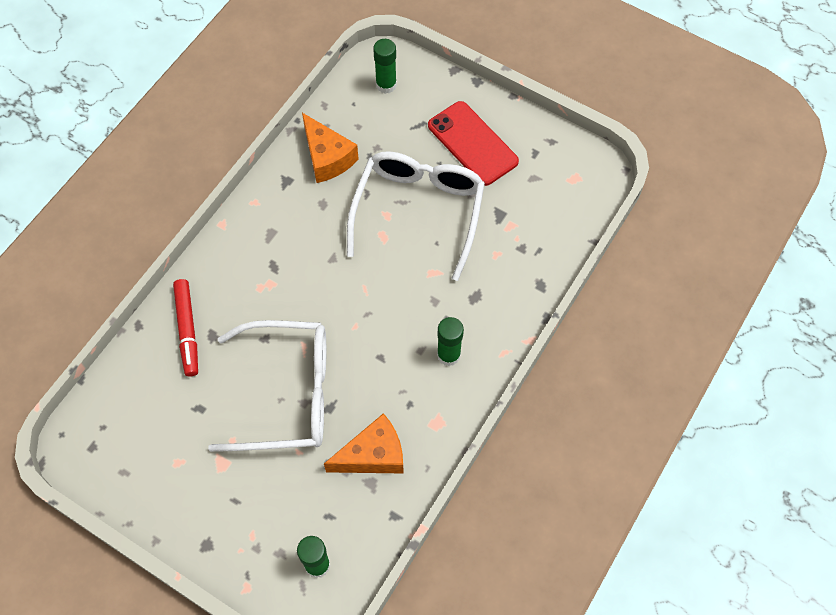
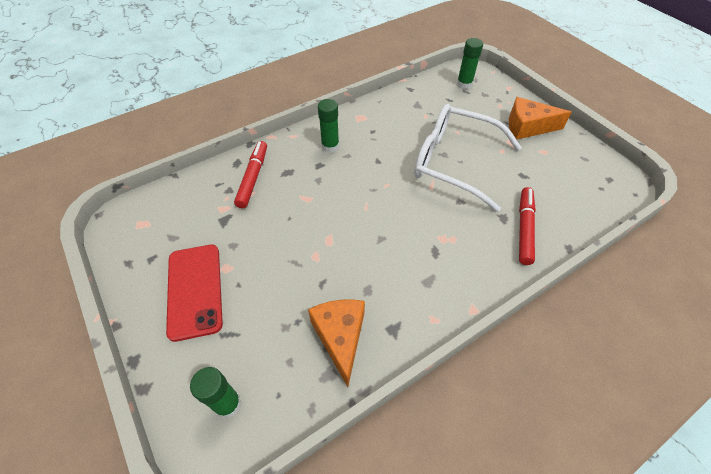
camera: 155 degrees left, 10 degrees down
(373, 455) = (409, 115): orange cheese -> orange cheese (527, 127)
(418, 212) = (287, 247): white glasses -> none
(507, 273) = (253, 177): none -> red marker

